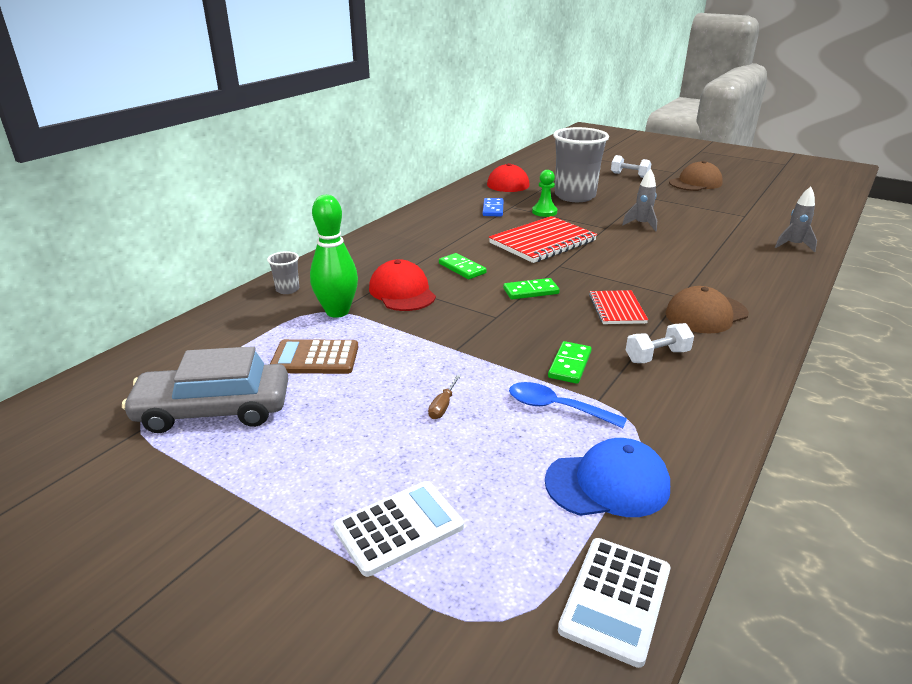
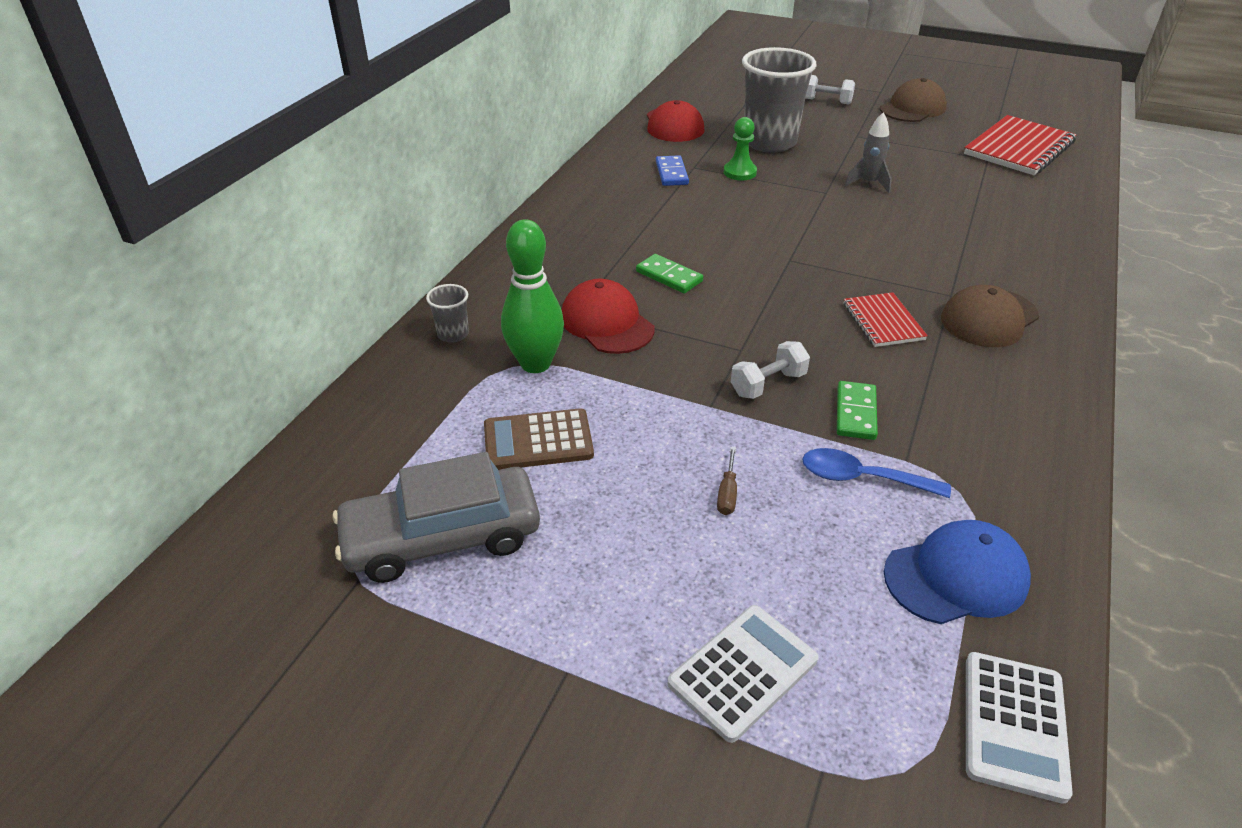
camera: 10 degrees left, 10 degrees up
(531, 291) = (769, 305): green domino -> none
(543, 242) = (756, 223): red notebook -> red notebook (1019, 148)
(657, 356) = (952, 388): white dumbbell -> white dumbbell (768, 384)
(793, 245) = (1058, 201): grey rocket -> none

